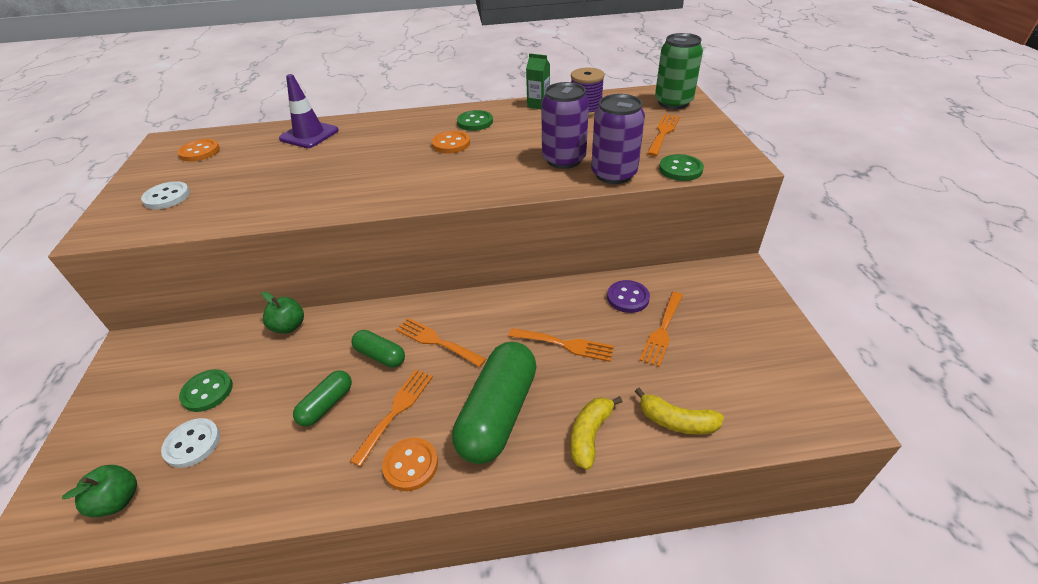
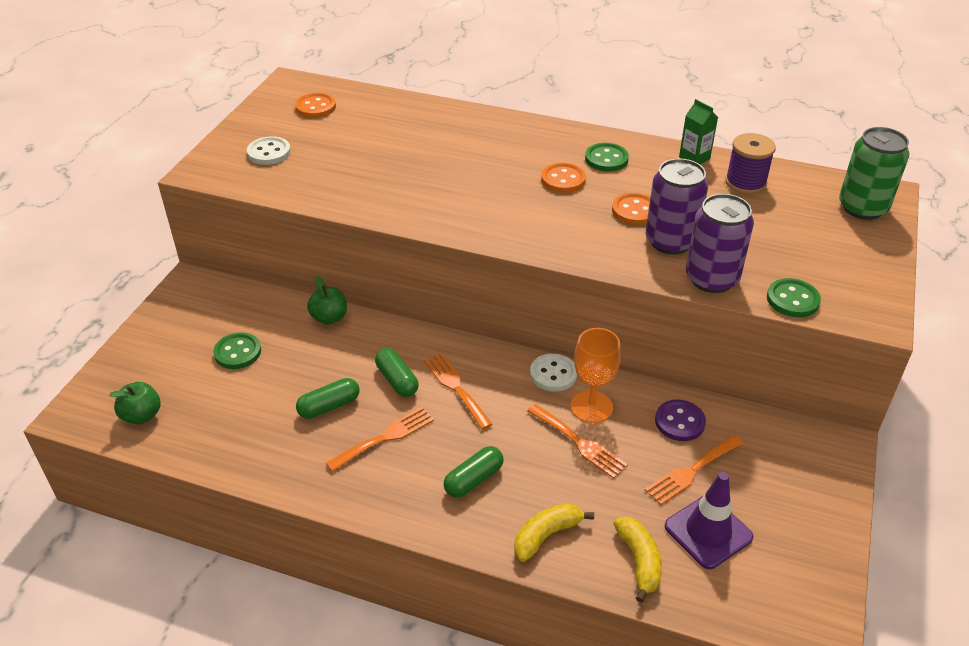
camera: 25 degrees right, 0 degrees up
(192, 444) = (210, 393): white button -> white button (553, 374)
(309, 135) = (426, 119): purple traffic cone -> purple traffic cone (708, 532)
(411, 465) = (373, 489): orange button -> orange button (635, 211)
(498, 414) = (473, 479): green capsule -> green capsule, size x0.51
(556, 313) = (591, 407): none -> orange goblet
(663, 133) = (813, 246): orange fork -> none
(676, 421) = (639, 561): yellow banana -> yellow banana turned 150 degrees counterclockwise

